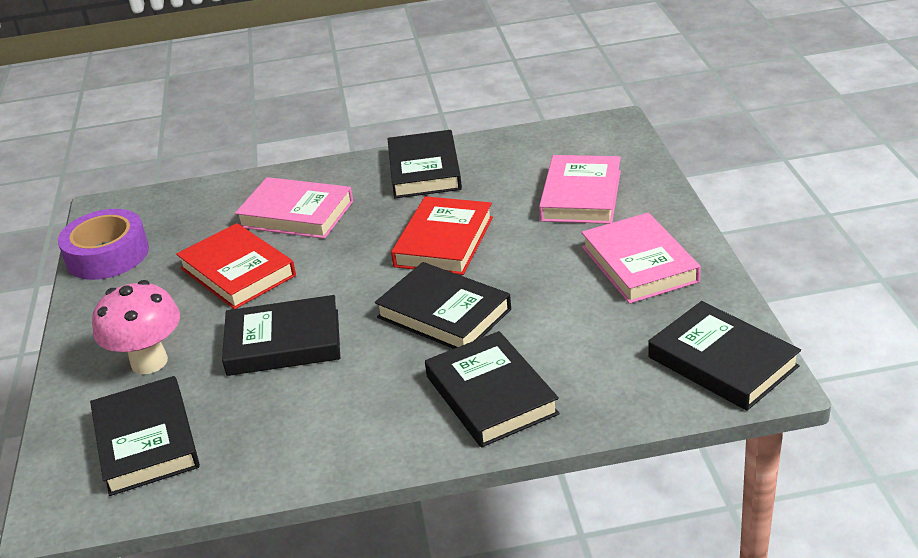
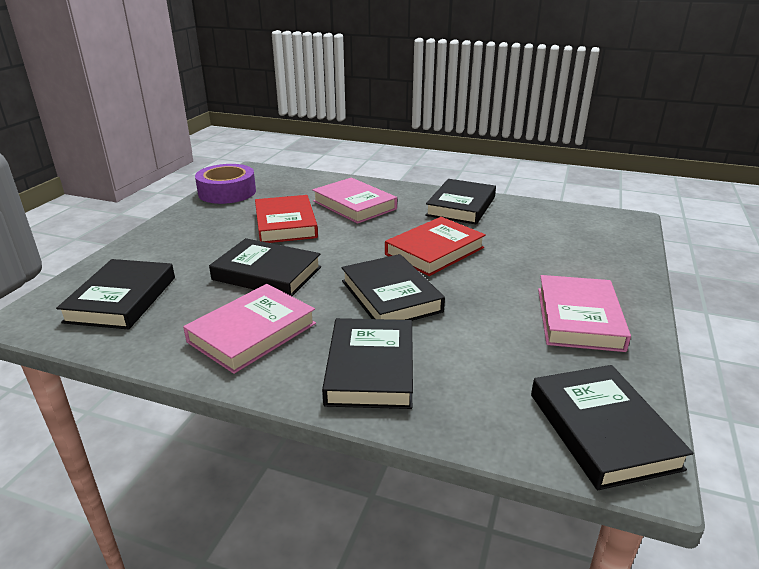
camera: 25 degrees right, 5 degrees down
(149, 362) = (180, 254): pink mushroom -> none
(581, 195) = (565, 255): pink book -> pink book (252, 332)

